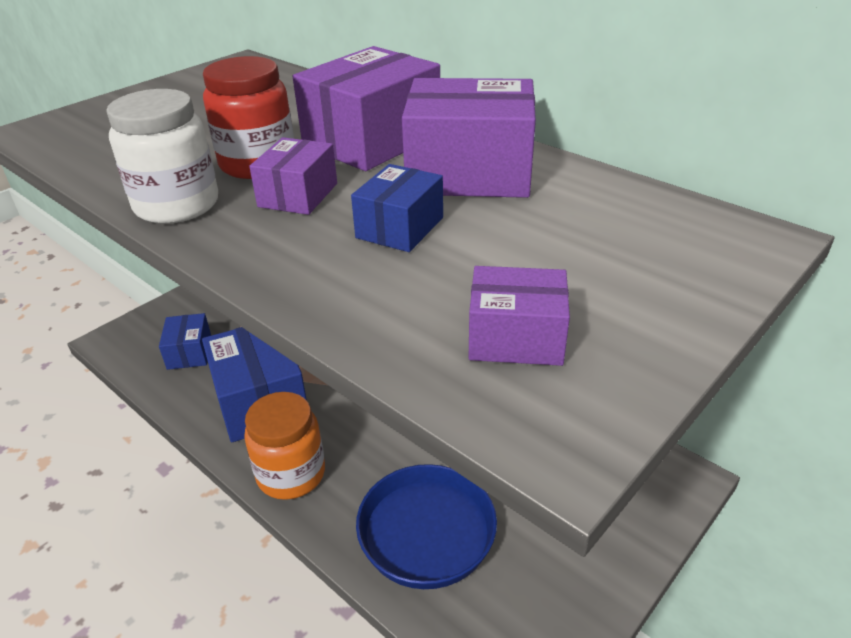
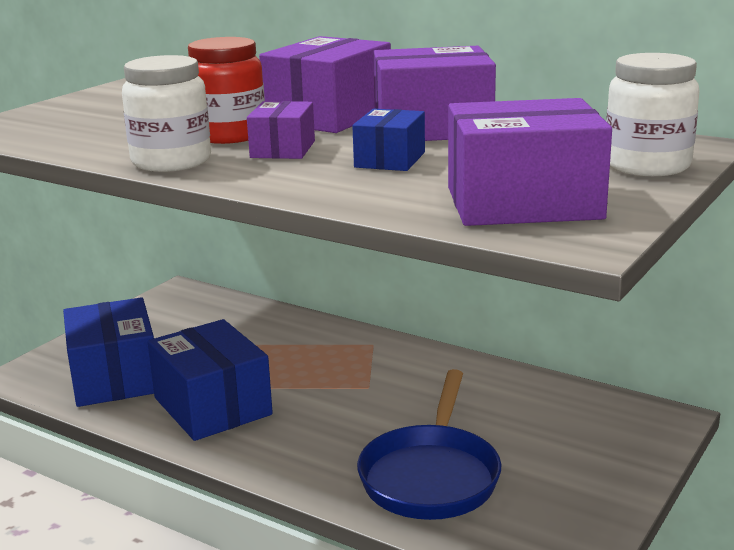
camera: 10 degrees left, 15 degrees down
(189, 352) = (114, 377): blue box -> blue box, size x1.83
(291, 474) = (270, 457): orange jar -> none
(516, 338) = (523, 203): purple box -> purple box, size x1.83
(690, 275) = (647, 166): none -> white jar

